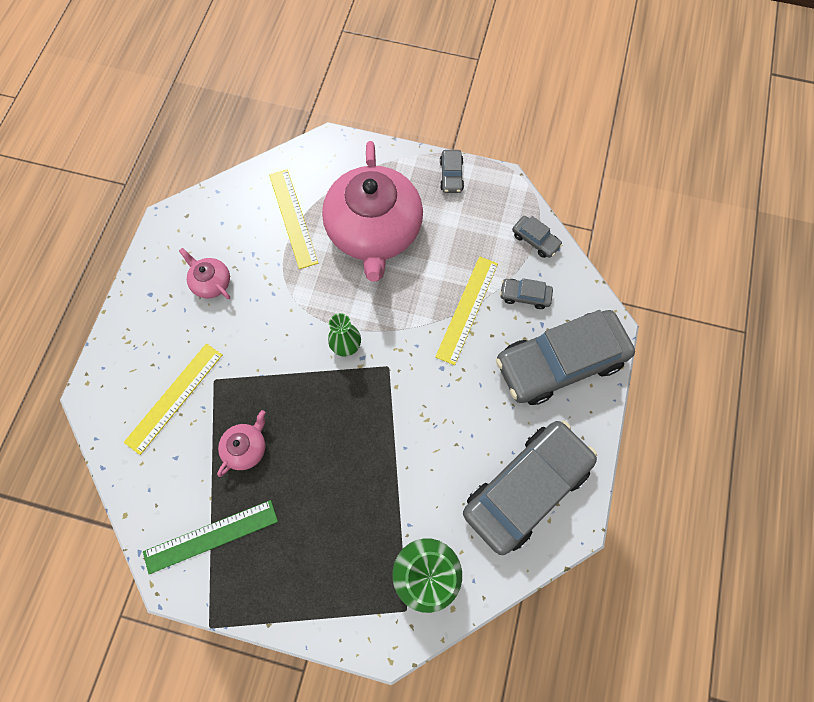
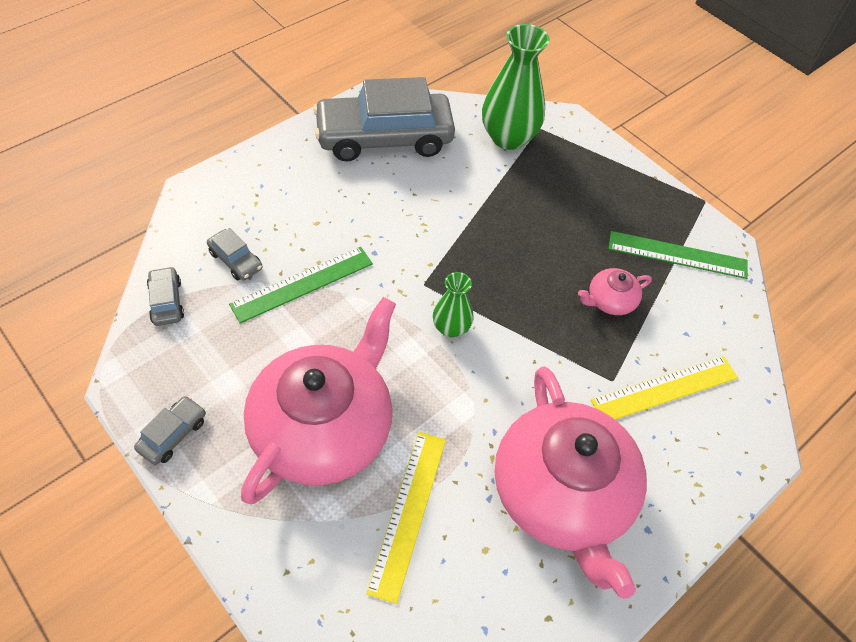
camera: 150 degrees left, 15 degrees down
(211, 282) = (562, 494): pink teapot -> pink teapot, size x2.39
(467, 309) = (302, 284): yellow ruler -> green ruler
(560, 362) = (265, 193): grey car -> none

